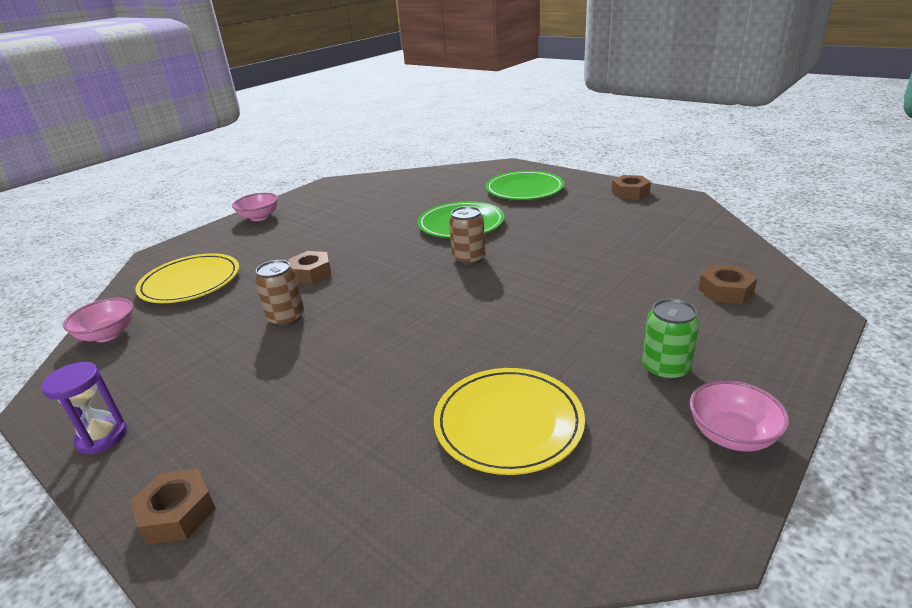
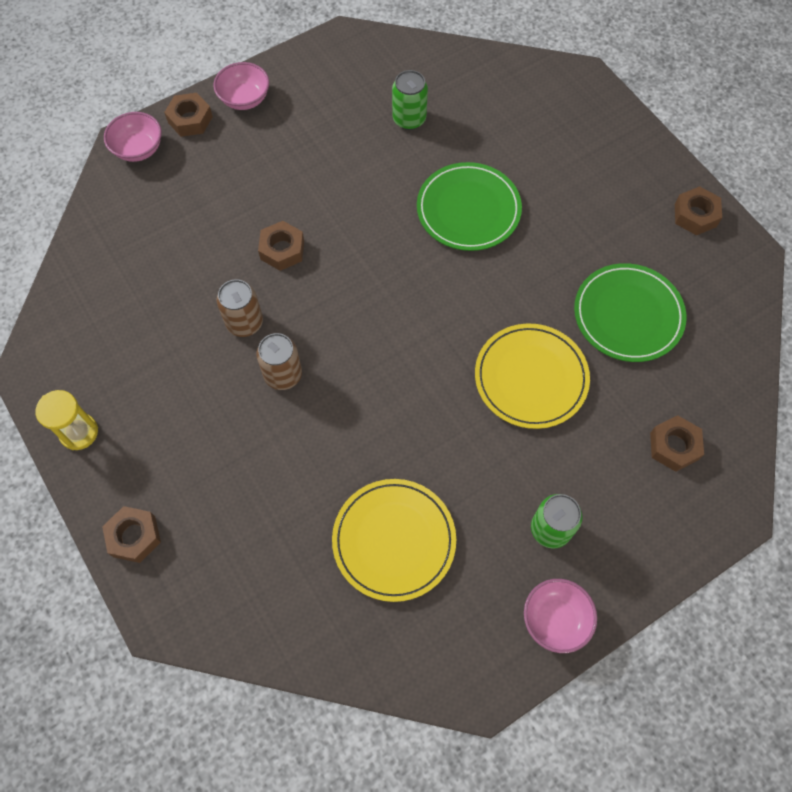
camera: 15 degrees right, 35 degrees up
(102, 437) = (79, 432): purple hourglass -> yellow hourglass
(108, 334) = (78, 285): pink bowl -> pink bowl (138, 149)
(190, 282) = (158, 219): yellow plate -> yellow plate (531, 378)
(214, 233) = (190, 119): none -> brown nut
(393, 200) = (409, 119): none -> green can
(469, 259) = (450, 287): brown can -> brown can (283, 374)
(524, 189) = (574, 155): green plate -> green plate (628, 315)

